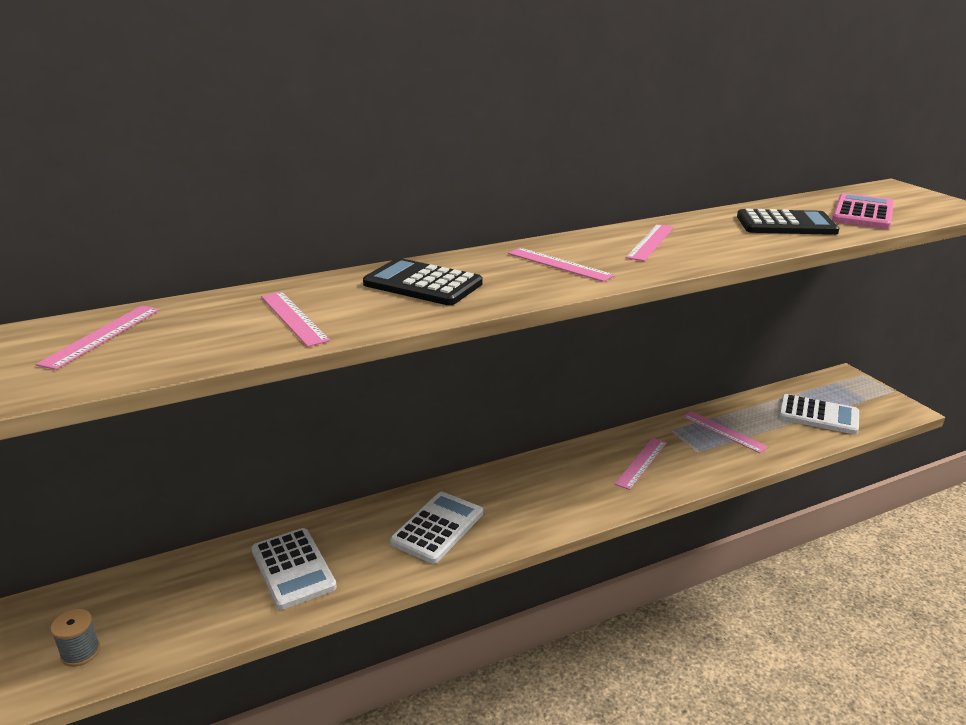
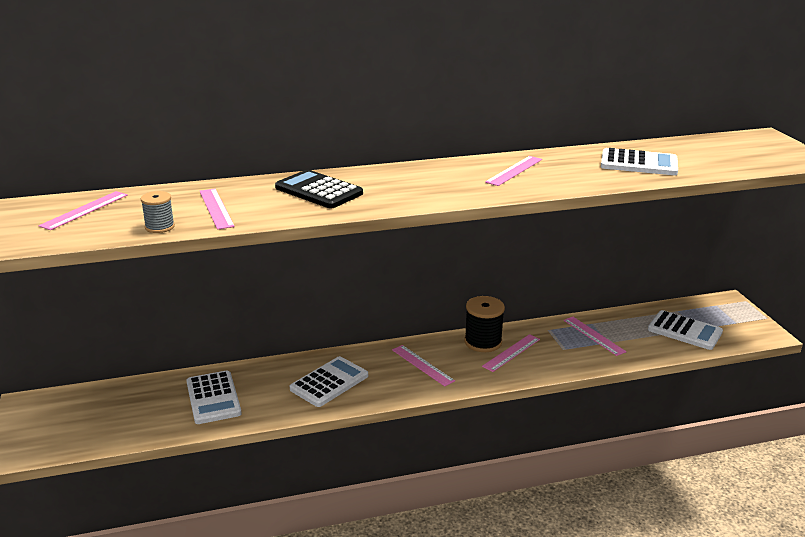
camera: 10 degrees right, 0 degrees up
(80, 652) = (55, 433): grey spool -> grey spool (160, 227)
(559, 264) = (429, 183): pink ruler -> pink ruler (422, 365)
(603, 453) = (483, 342): none -> black spool
(786, 224) = (638, 163): black calculator -> white calculator
(862, 213) = (714, 158): pink calculator -> none

